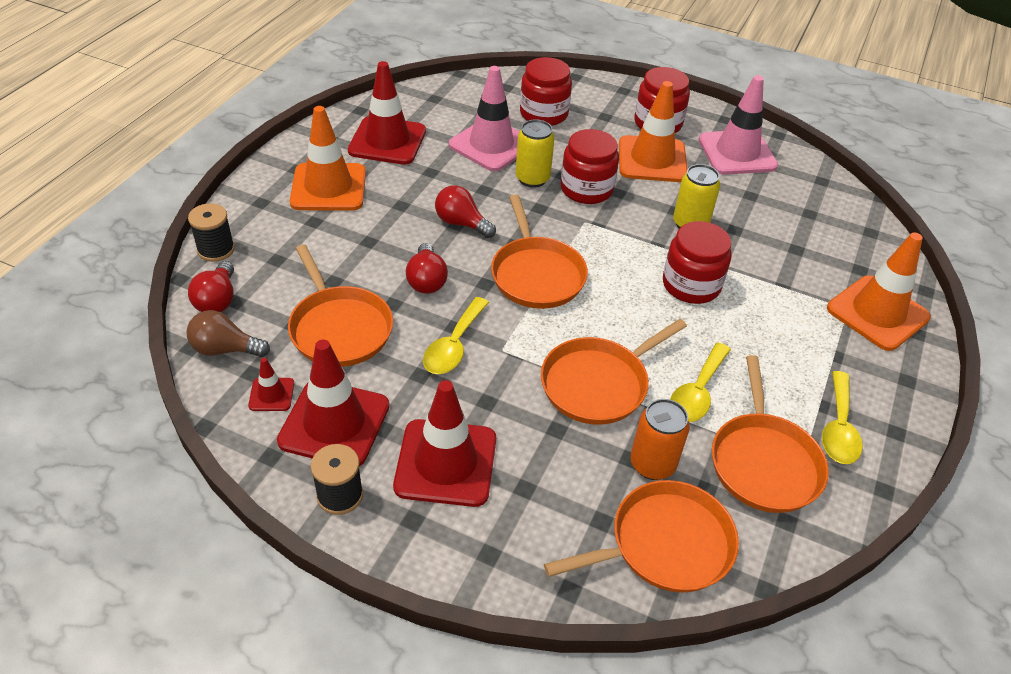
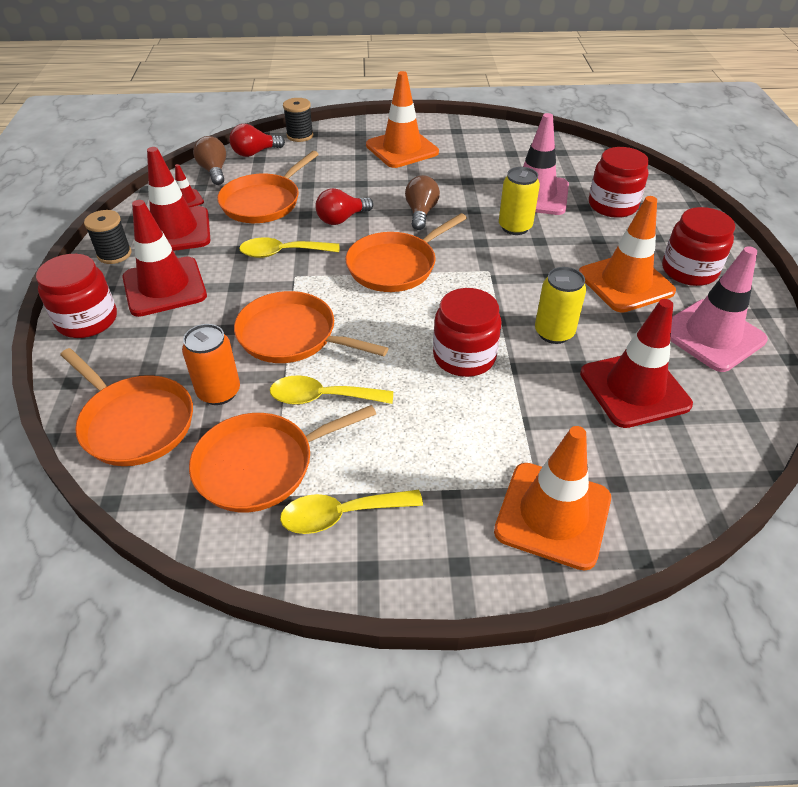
camera: 65 degrees right, 0 degrees up
(387, 141) = (481, 152): red traffic cone -> red traffic cone (634, 389)
(461, 223) = (421, 213): red light bulb -> brown light bulb
(586, 189) = (534, 258): red jar -> red jar (87, 320)

